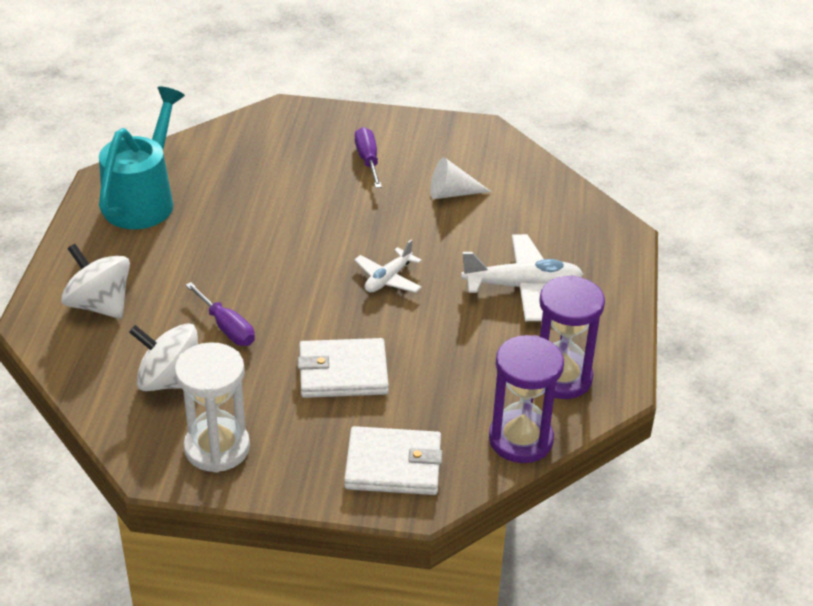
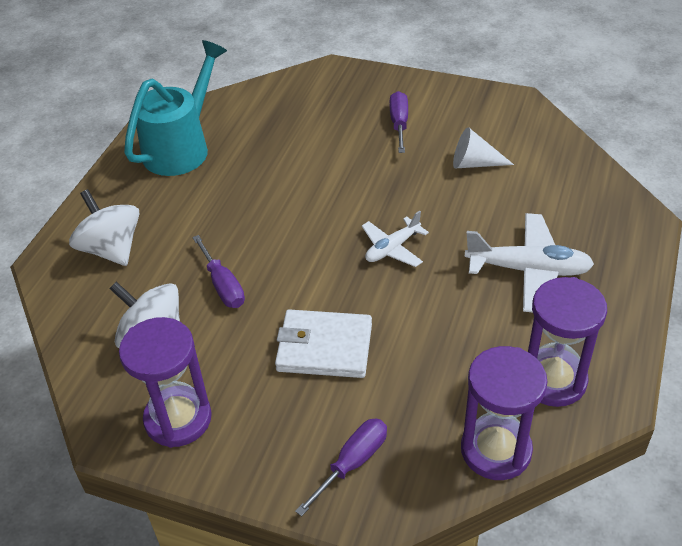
camera: 15 degrees right, 5 degrees up
(217, 448) = (178, 419): white hourglass -> purple hourglass
(393, 465) = (352, 463): white wallet -> purple screwdriver

